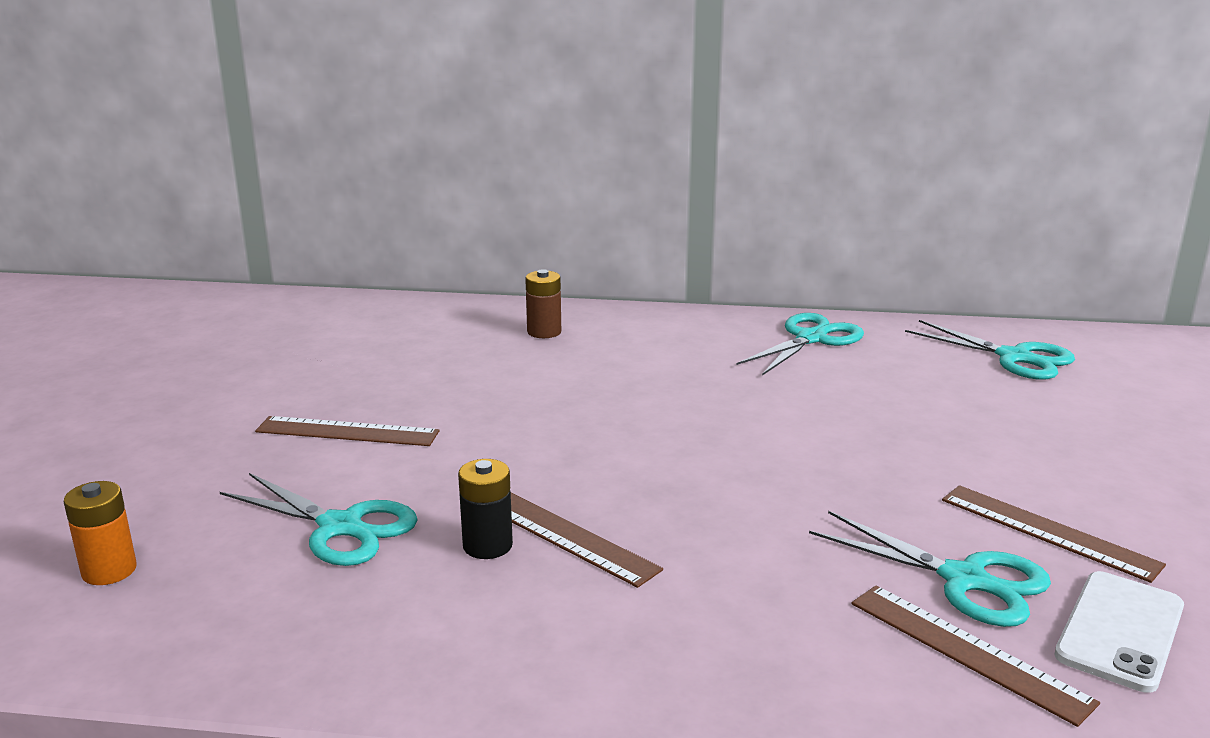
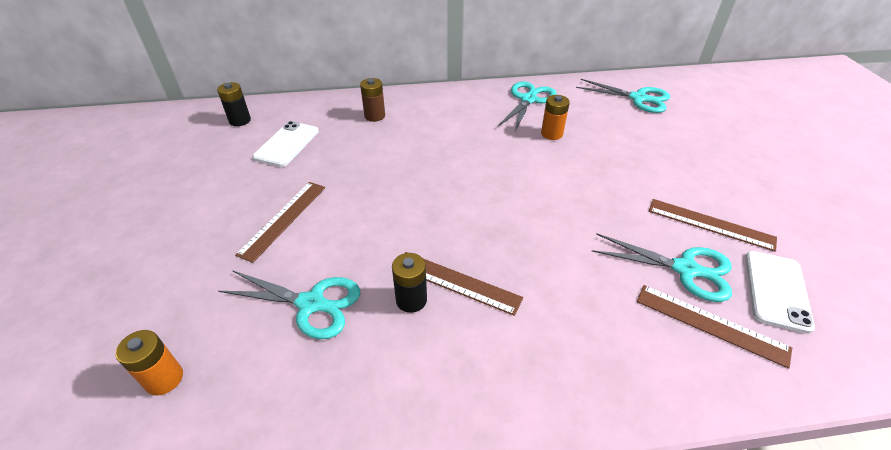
camera: 15 degrees left, 20 degrees up
(339, 316) = (240, 120): none -> black battery
(347, 431) = (283, 219): brown ruler -> brown ruler turned 60 degrees counterclockwise
(394, 349) = (287, 144): none -> white phone
(826, 385) = (551, 134): none -> orange battery

